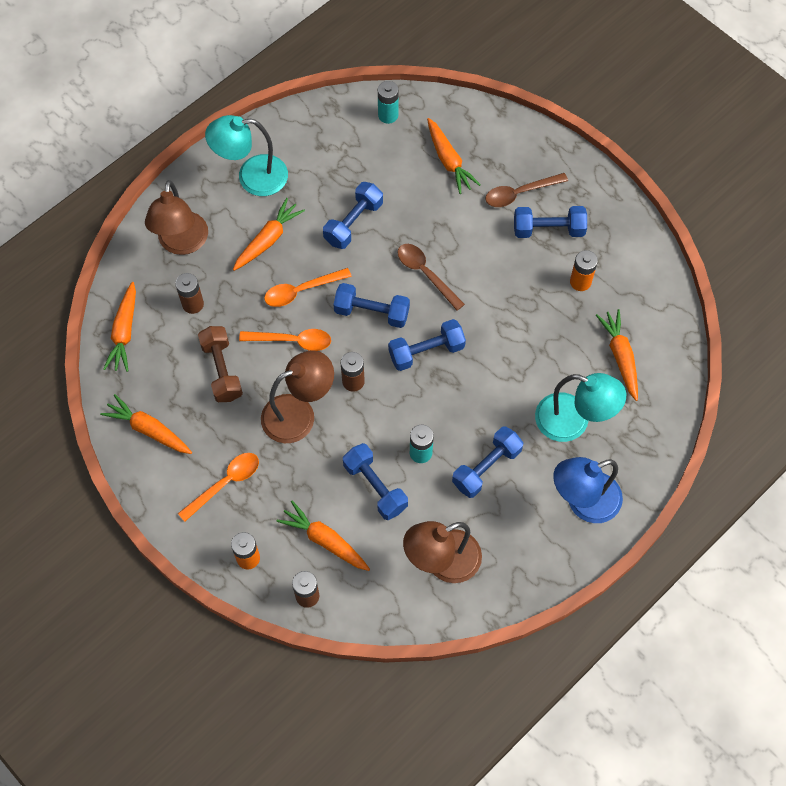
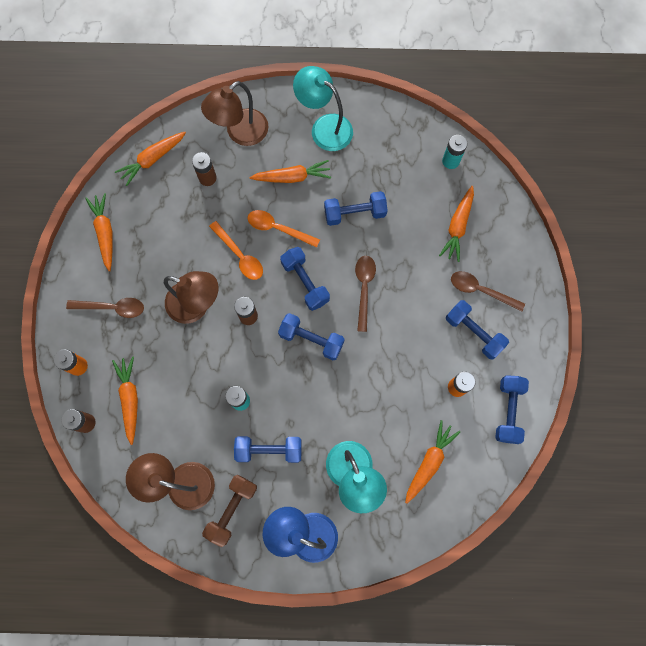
camera: 45 degrees right, 10 degrees up
(222, 370) = (181, 235): brown dumbbell -> brown dumbbell (232, 509)
(225, 483) = (112, 308): orange spoon -> brown spoon
(375, 487) = (192, 395): blue dumbbell -> blue dumbbell (508, 411)

